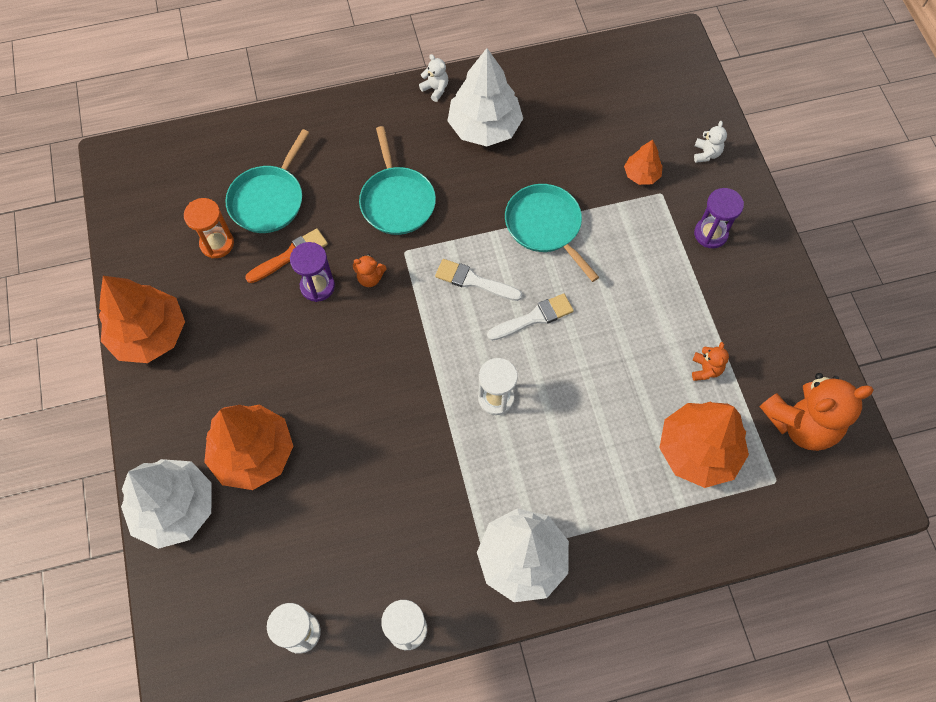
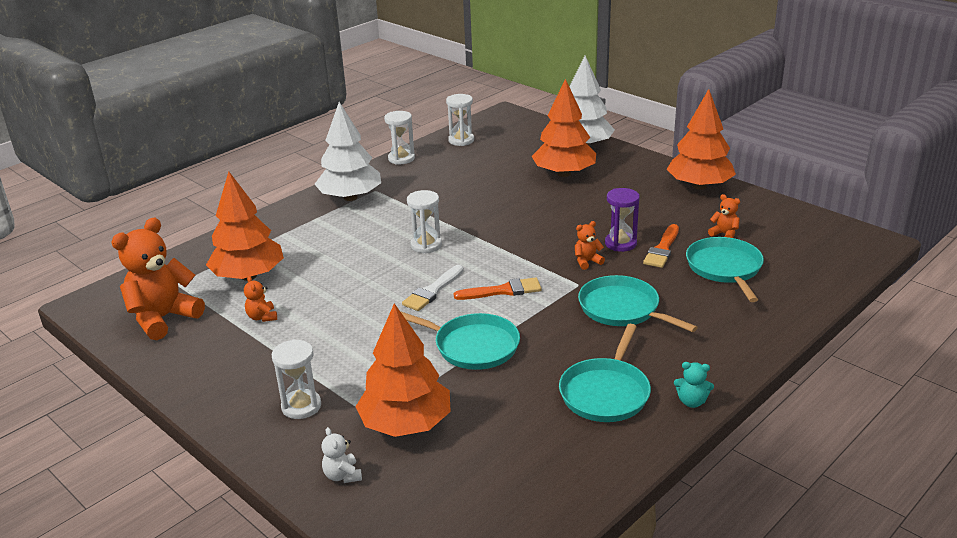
camera: 150 degrees right, 35 degrees down
(217, 243) = (724, 234): orange hourglass -> orange teddy bear
(435, 89) = (692, 402): white teddy bear -> turquoise teddy bear
(473, 281) = (503, 291): white brush -> orange brush
(484, 127) = (606, 392): white tree -> turquoise pan
(641, 175) = (406, 424): orange tree -> orange tree, size x1.99
(710, 234) = (301, 406): purple hourglass -> white hourglass

